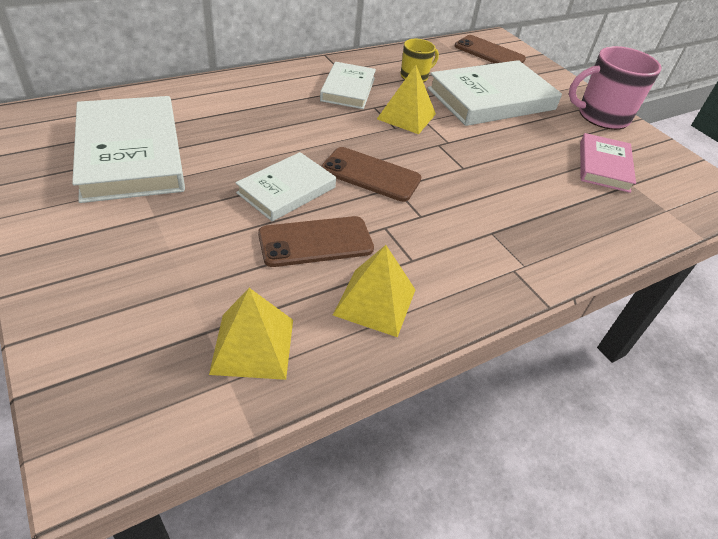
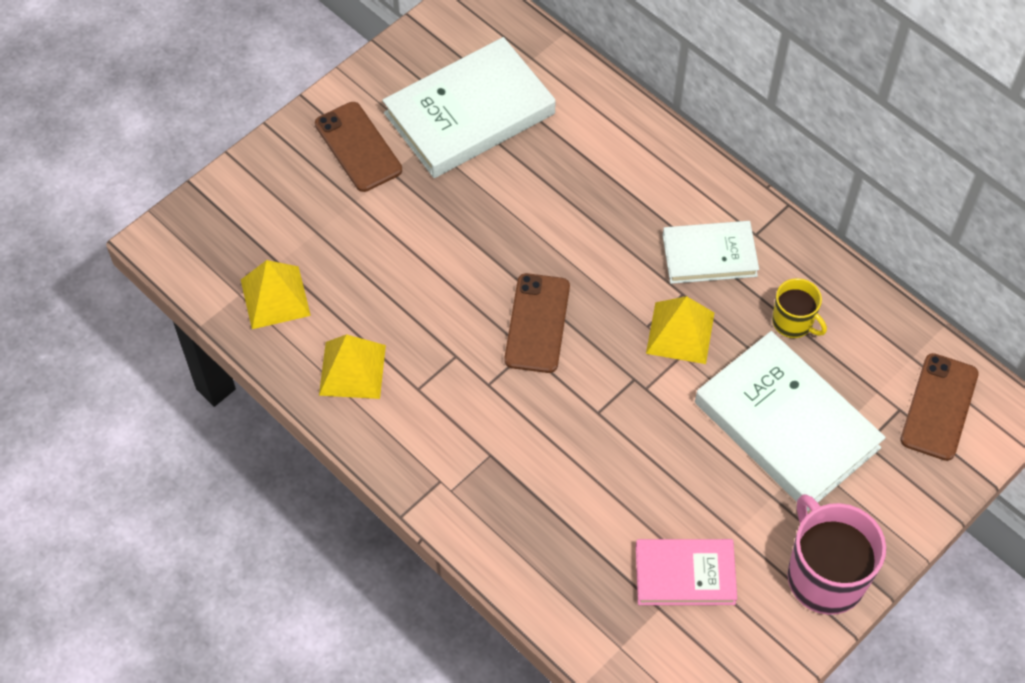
camera: 80 degrees right, 15 degrees up
(287, 190) = (474, 257): white book -> none
(316, 242) = (409, 304): brown phone -> brown phone (358, 147)

